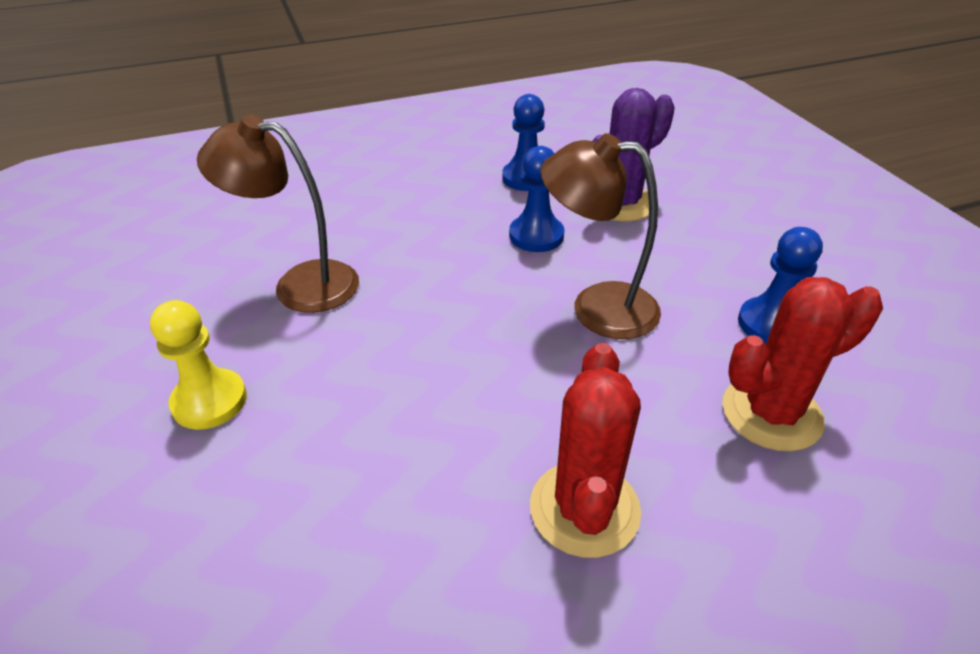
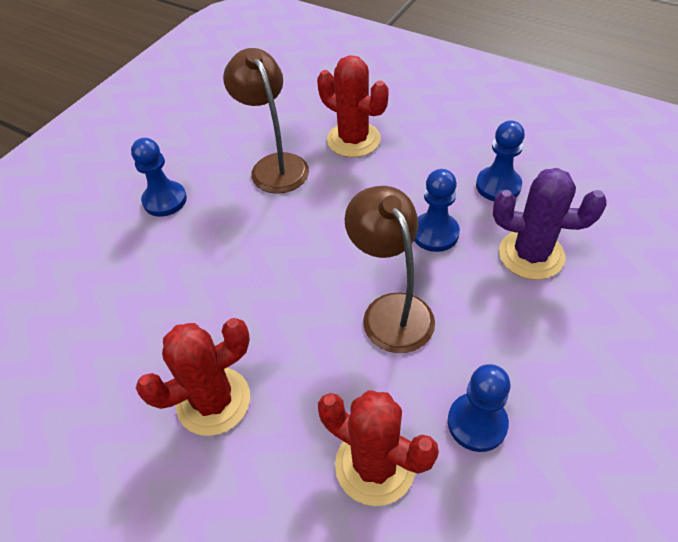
camera: 55 degrees right, 10 degrees up
(209, 401) = (165, 200): yellow pawn -> blue pawn
(350, 218) = (353, 140): none -> red cactus

